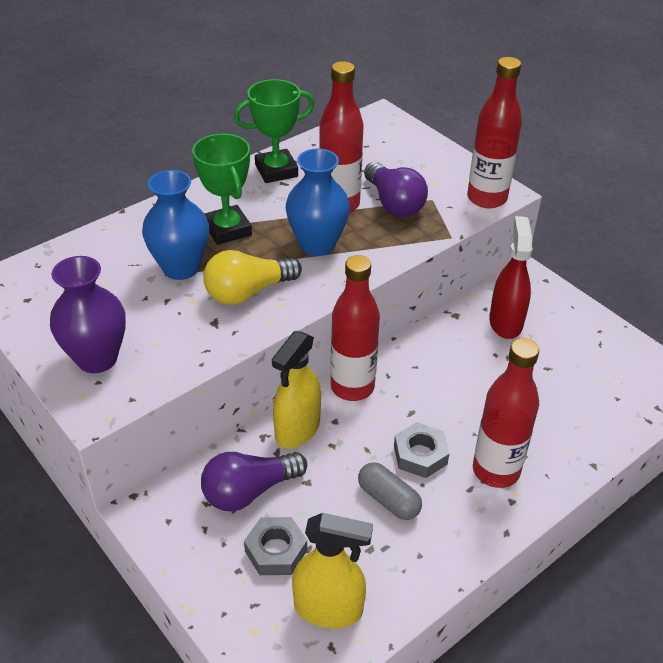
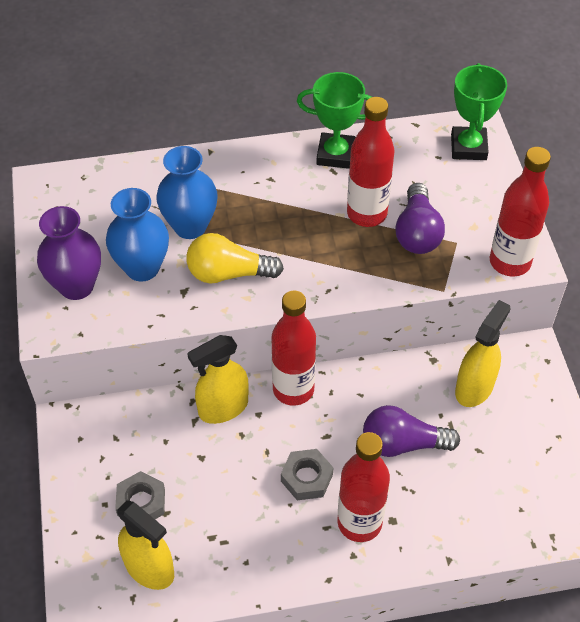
camera: 30 degrees right, 10 degrees up
(227, 229) = (252, 202): green trophy -> green trophy (468, 147)
(249, 491) = (152, 443): purple light bulb -> purple light bulb (402, 443)
(317, 245) = (317, 249): blue vase -> blue vase (142, 268)
(388, 500) = (254, 504): grey capsule -> none
(505, 322) = (474, 387): red spray bottle -> yellow spray bottle

